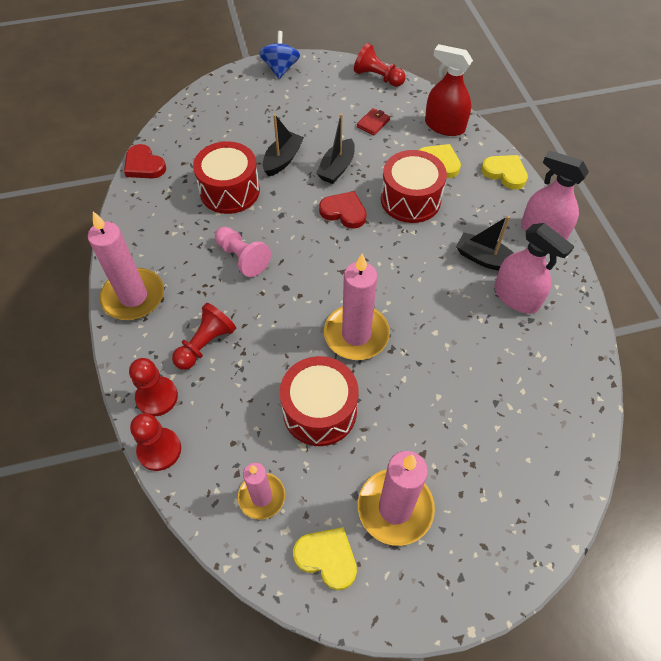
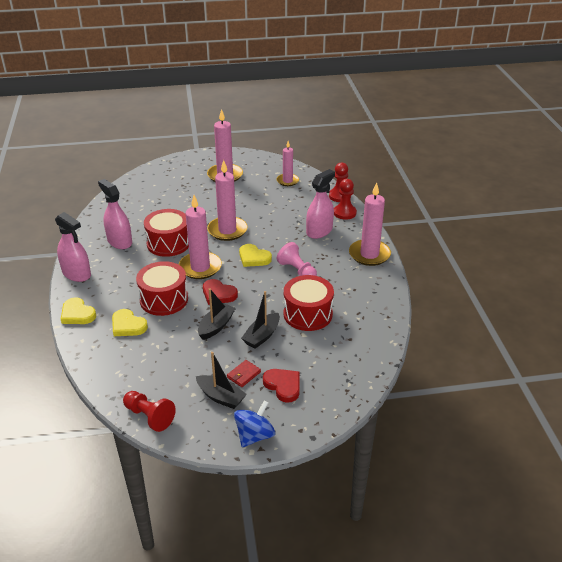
camera: 175 degrees left, 20 degrees down
(144, 165) = (384, 338): red heart -> red heart (283, 386)
(206, 344) = (319, 231): red pawn -> pink spray bottle
(280, 69) = (254, 435): blue spinning top -> blue spinning top turned 150 degrees counterclockwise
(319, 411) = (255, 204): red drum -> red drum (168, 243)
(327, 558) = (259, 165): yellow heart -> yellow heart (253, 258)
(373, 123) = (172, 364): red wallet -> red wallet (243, 375)
(379, 254) = (200, 267): none -> pink candle
(444, 126) = (106, 357): red spray bottle -> none
(484, 259) = (128, 261): black boat -> black boat (221, 397)

